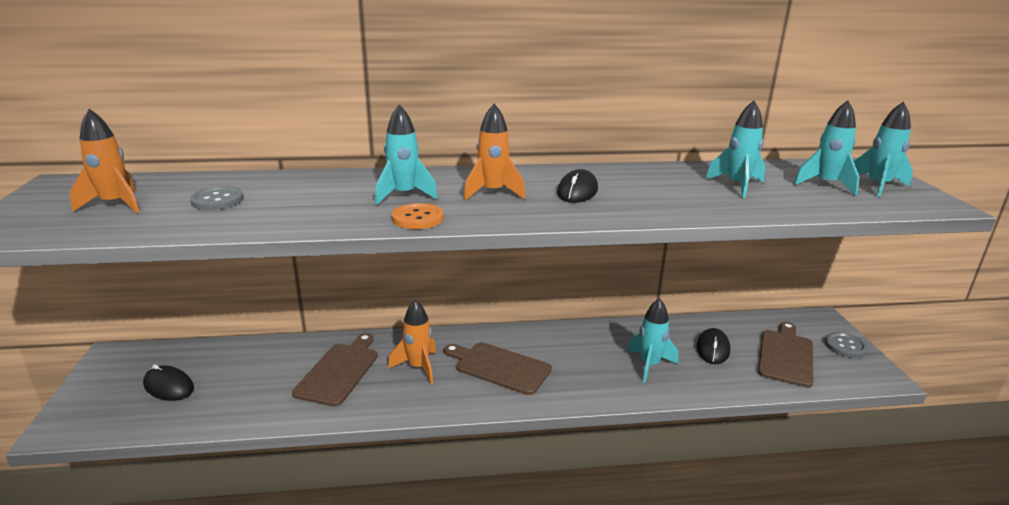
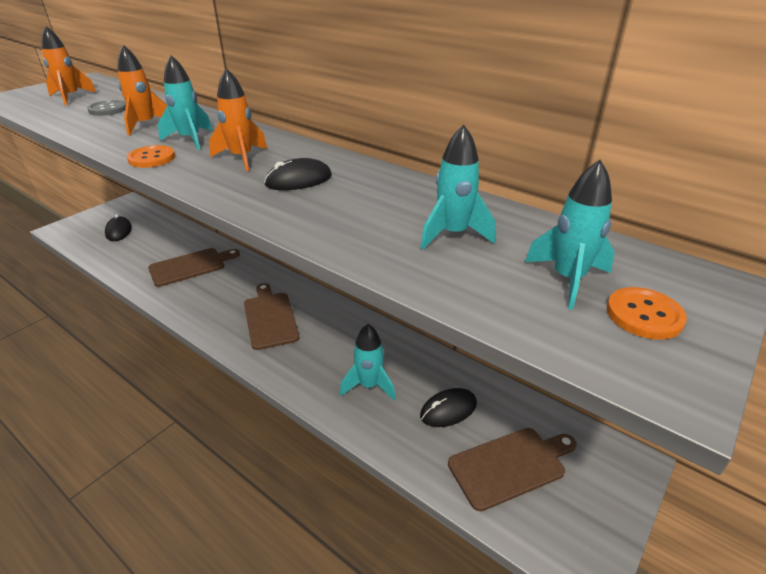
camera: 45 degrees right, 10 degrees up
(418, 367) = (229, 288): orange rocket -> orange rocket (145, 125)
(845, 346) = (602, 507): grey button -> none
(878, 186) = (644, 315): turquoise rocket -> orange button

